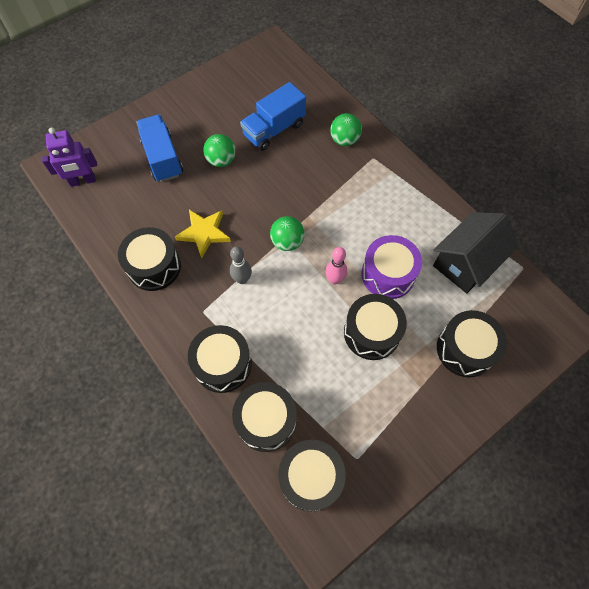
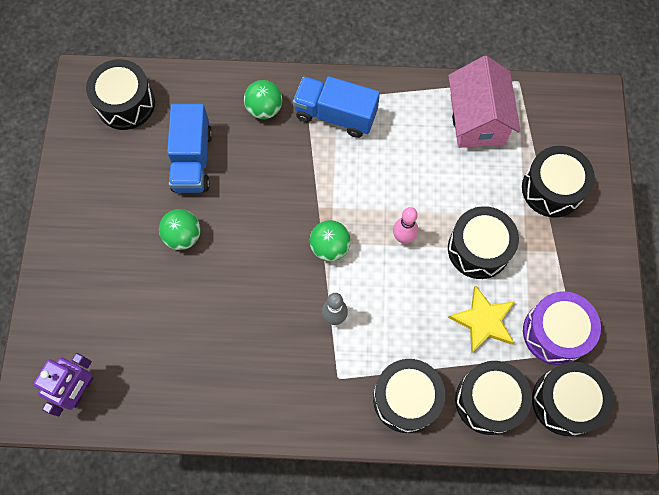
camera: 50 degrees left, 5 degrees up
(154, 266) = (250, 389): black drum -> black drum (126, 103)
(162, 158) = (126, 290): blue truck -> blue truck (335, 115)
(204, 233) = (253, 314): yellow star -> yellow star (483, 321)
(388, 274) = (435, 190): purple drum -> purple drum (555, 332)
(466, 262) = (477, 119): black house -> pink house

